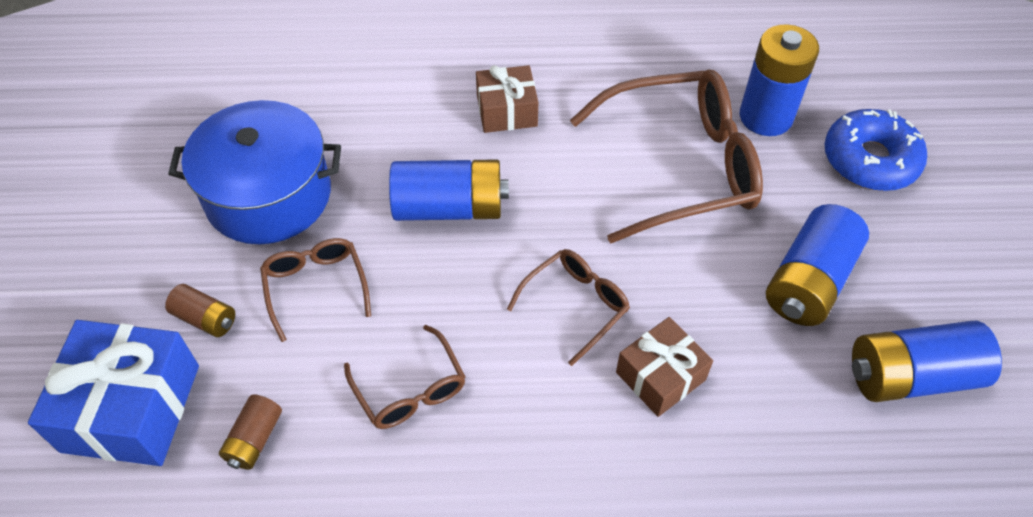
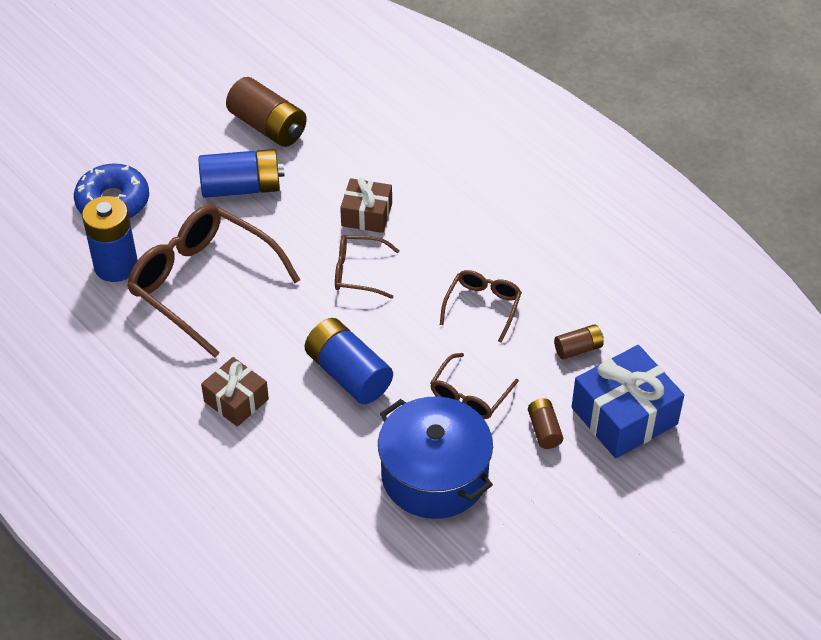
camera: 130 degrees left, 5 degrees down
(911, 376) = (268, 126): blue battery -> brown battery

